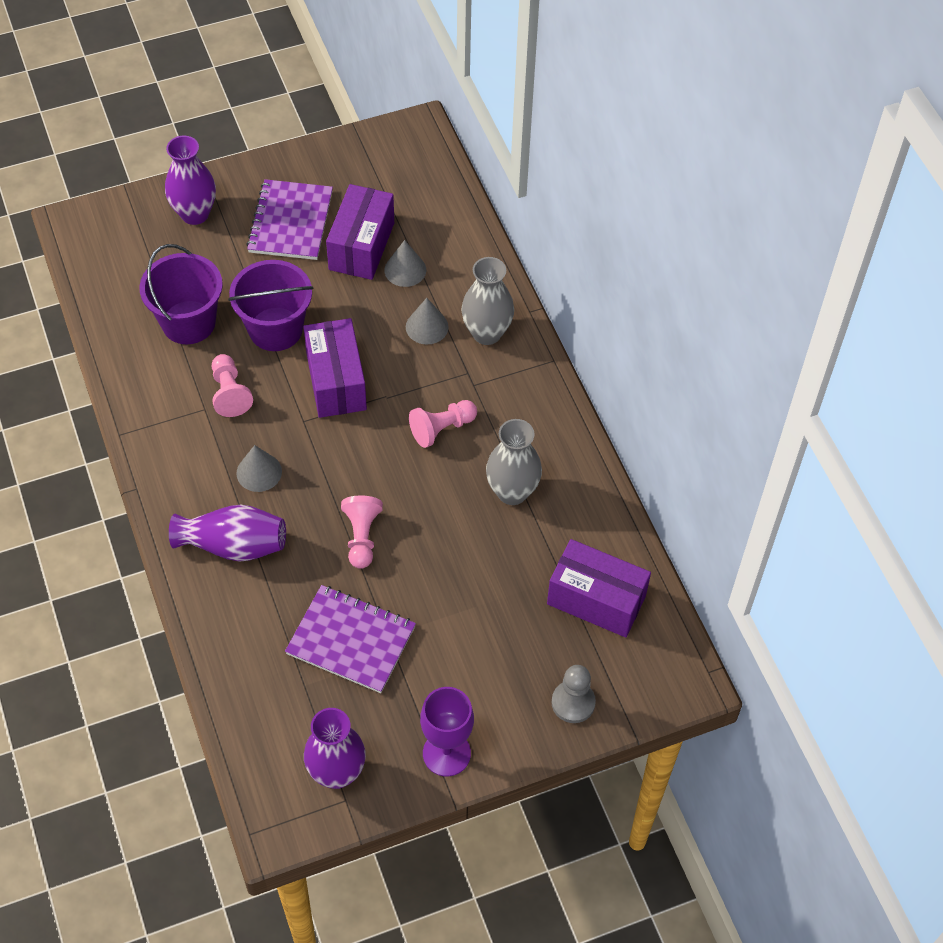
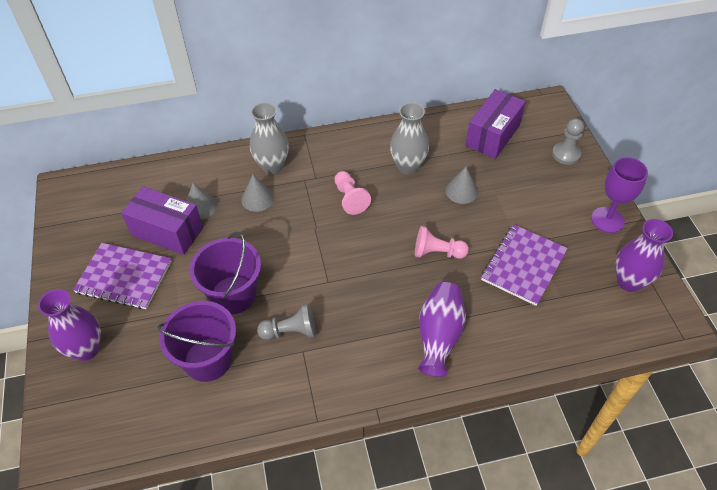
camera: 80 degrees left, 5 degrees down
(230, 393) = (290, 331): pink pawn -> grey pawn
(259, 472) = (372, 315): grey cone -> grey cone (461, 191)
(336, 381) = (295, 258): purple box -> none

